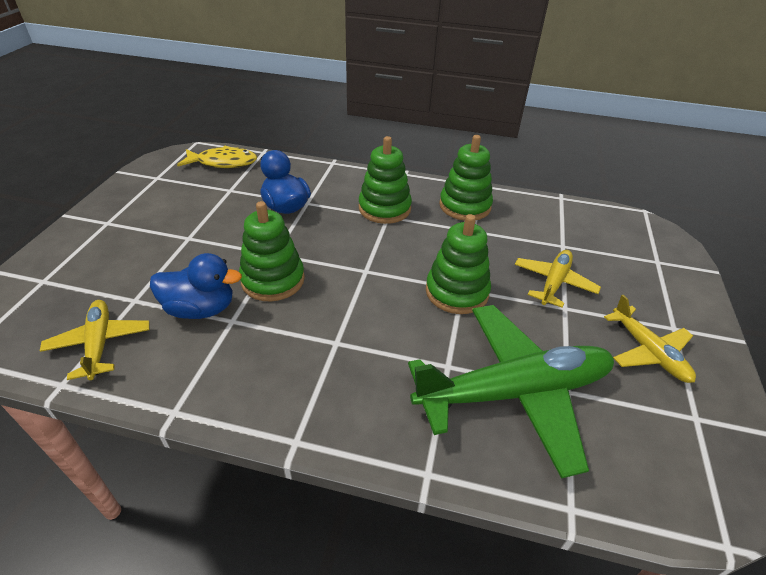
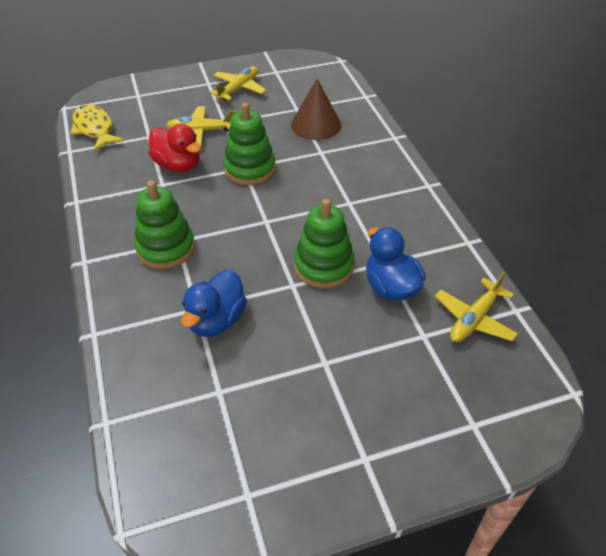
camera: 120 degrees left, 5 degrees up
(223, 162) = (162, 447): yellow fish -> yellow fish (94, 129)
(465, 206) = (124, 200): green stacking toy -> none
(497, 248) = (178, 165): none -> red duck
(514, 392) = (316, 125): green plane -> brown cone

